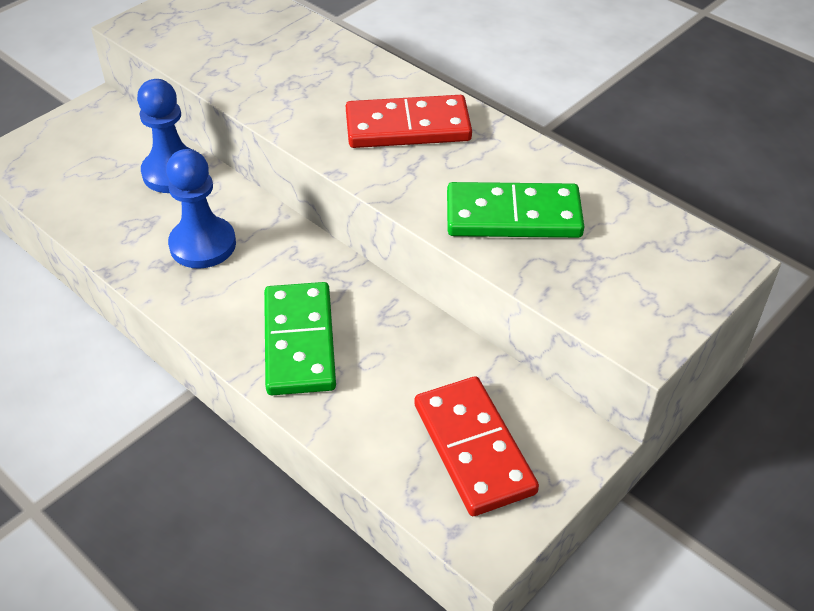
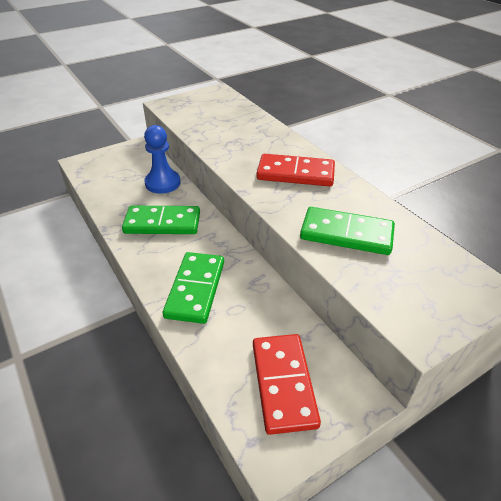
camera: 15 degrees right, 5 degrees down
(203, 245) = (162, 223): blue pawn -> green domino

